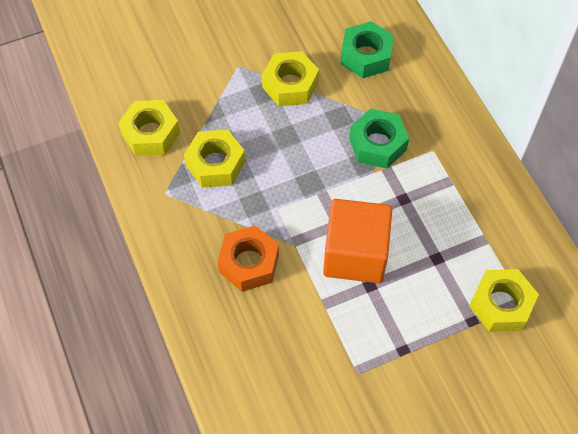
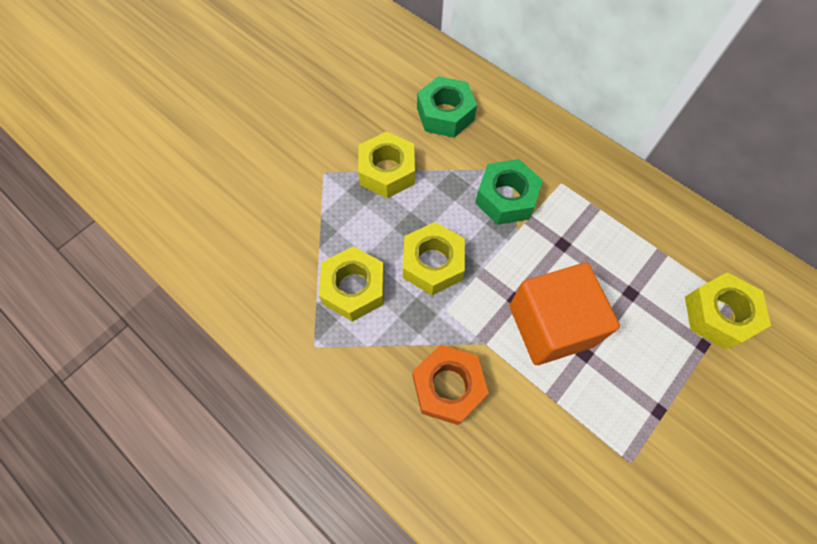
camera: 25 degrees left, 5 degrees up
(150, 134) = (266, 283): yellow nut -> yellow nut (432, 263)

